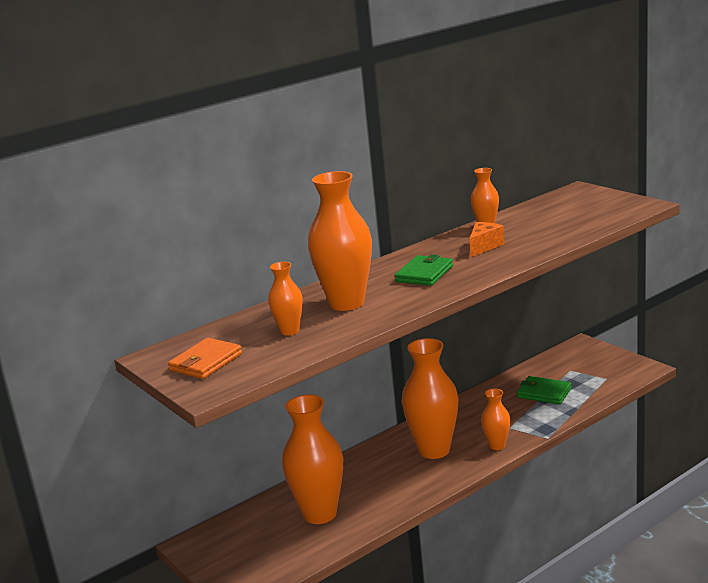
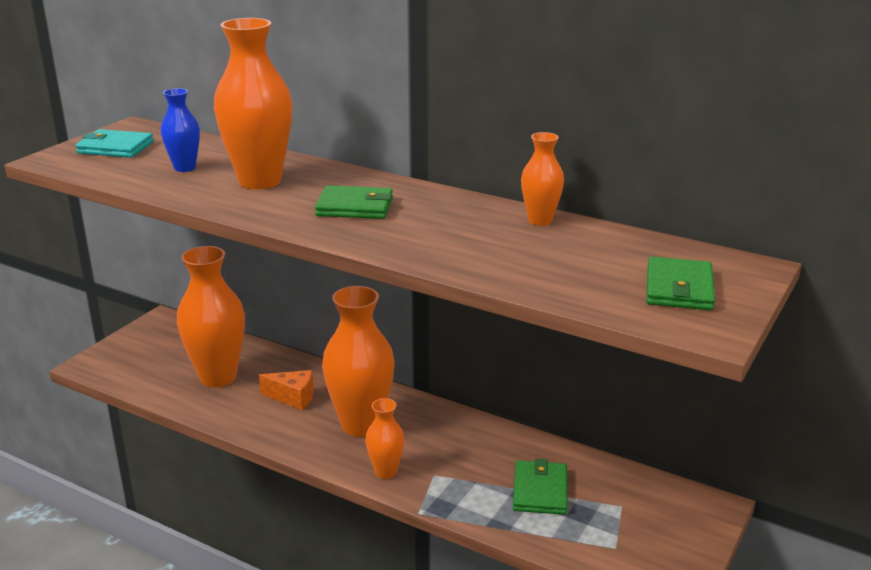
camera: 65 degrees right, 5 degrees up
(206, 362) = (115, 148): orange wallet -> turquoise wallet
(289, 331) = (185, 168): orange vase -> blue vase
(484, 246) = (460, 229): orange cheese -> orange cheese (293, 398)
(595, 205) = (679, 288): none -> green wallet

